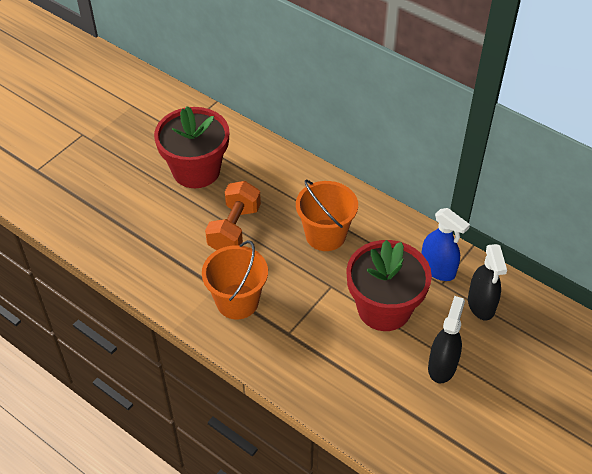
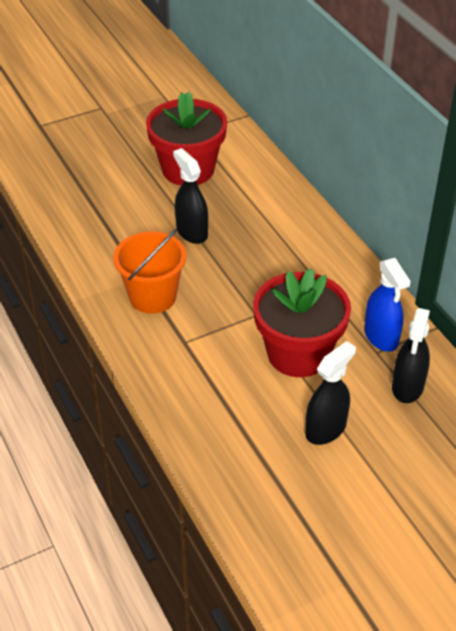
camera: 25 degrees right, 5 degrees down
(234, 229) = (191, 232): orange dumbbell -> black spray bottle
(325, 235) = (280, 266): orange bucket -> none

